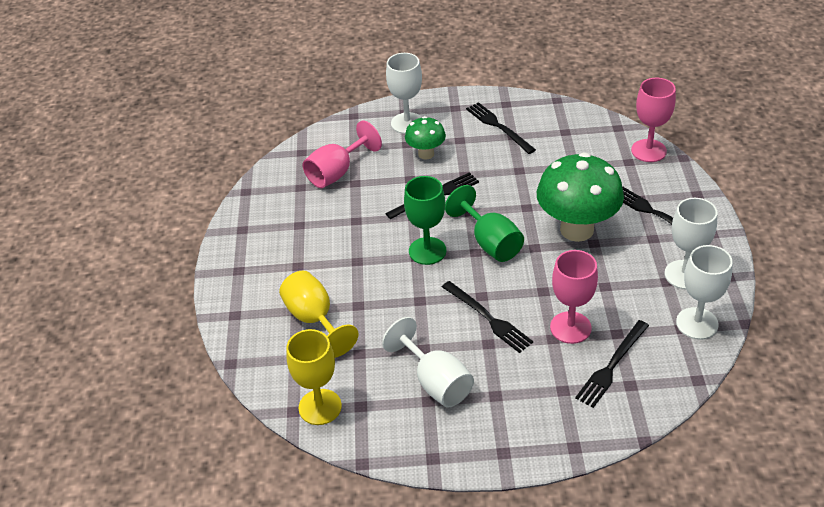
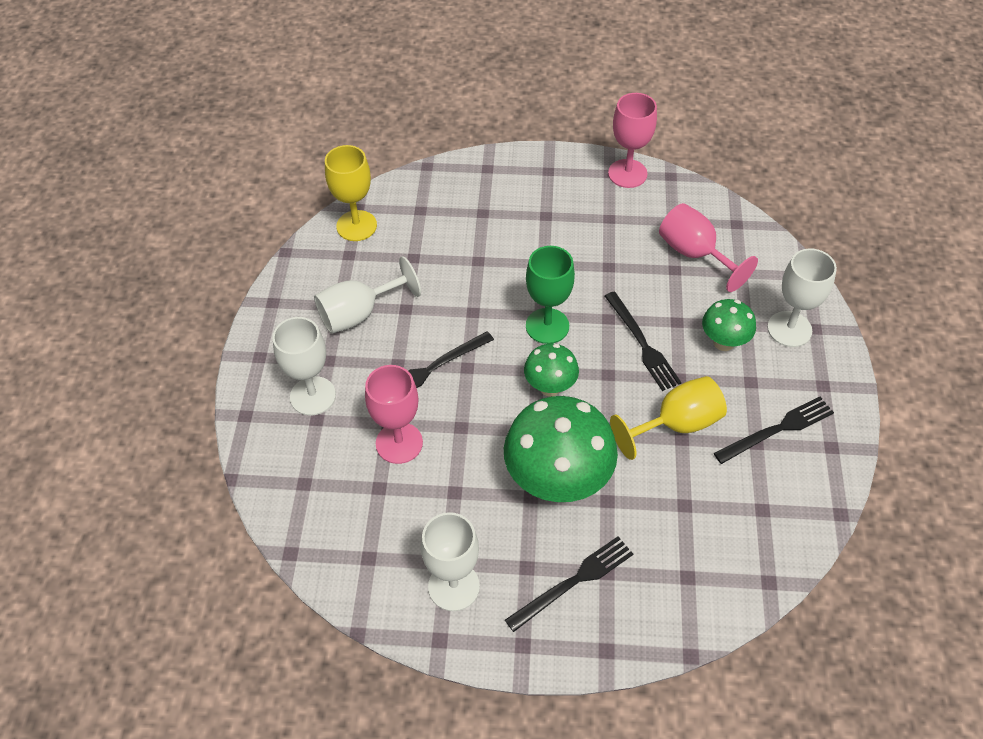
camera: 95 degrees right, 10 degrees up
(314, 319) = (466, 226): yellow goblet -> yellow goblet (676, 424)
(490, 242) = (550, 387): green goblet -> green mushroom
(612, 366) = (334, 471): black fork -> none
(648, 151) = (710, 610): pink goblet -> pink goblet (627, 173)
(697, 323) = (371, 577): white goblet -> white goblet (313, 396)

